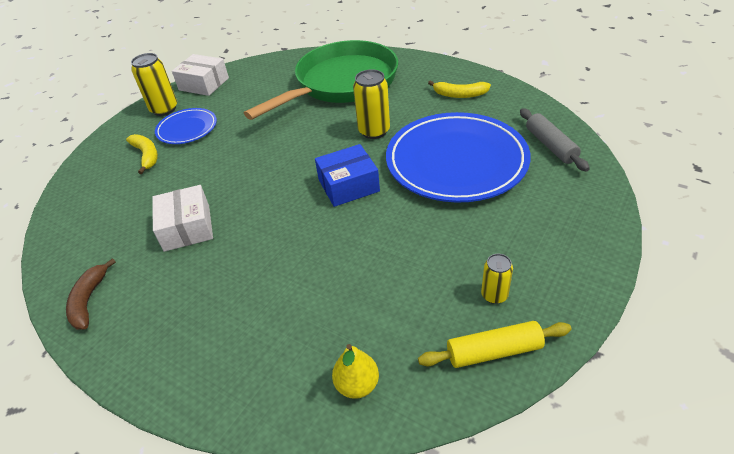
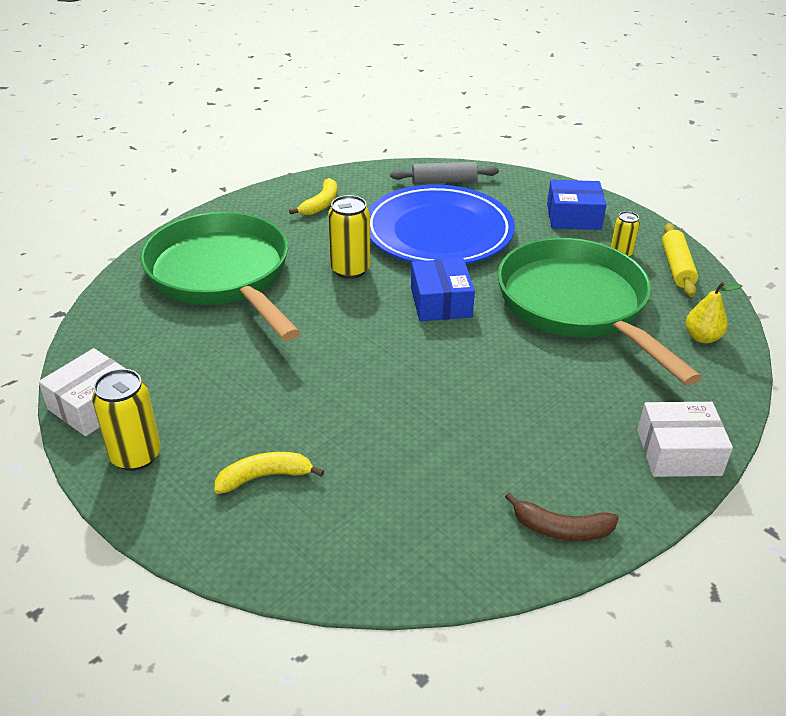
camera: 80 degrees left, 5 degrees down
(187, 129) = (221, 429): blue plate -> none
(187, 228) = (458, 435): white box -> white box (678, 452)
(378, 271) = (577, 305): none -> green pan
(548, 246) = (573, 217): none -> blue box

